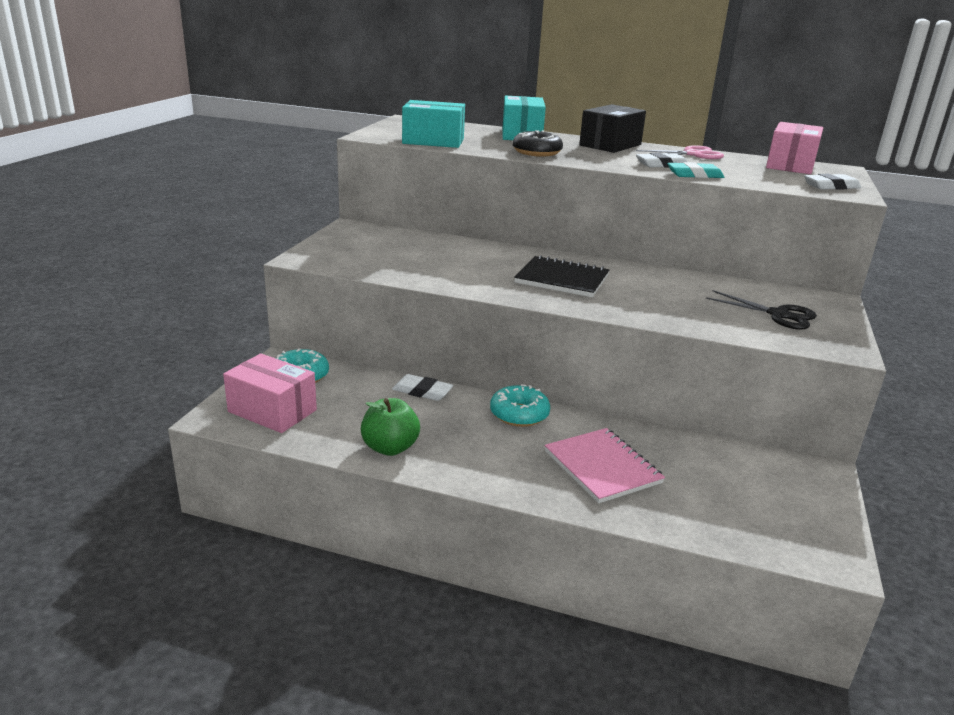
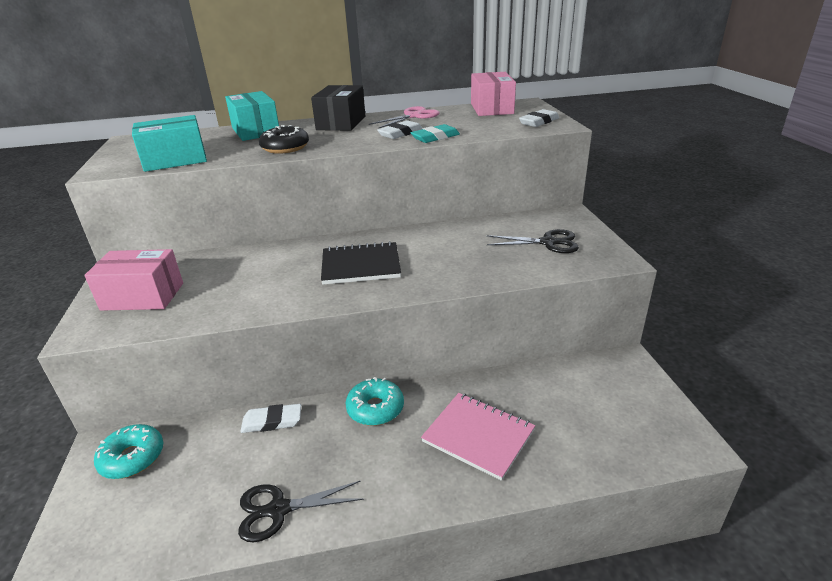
camera: 25 degrees left, 5 degrees up
(272, 411) = (122, 522): pink box -> pink box (143, 296)
(390, 448) = (278, 510): green apple -> black scissors

